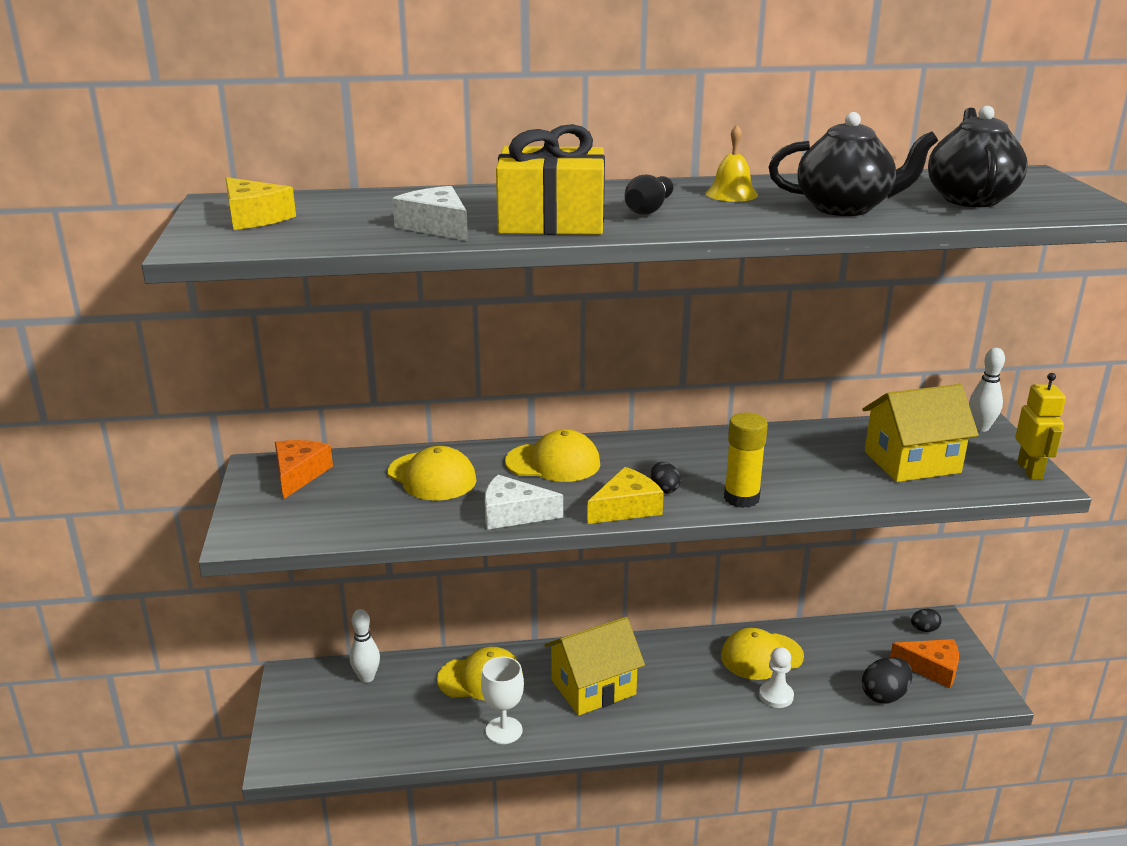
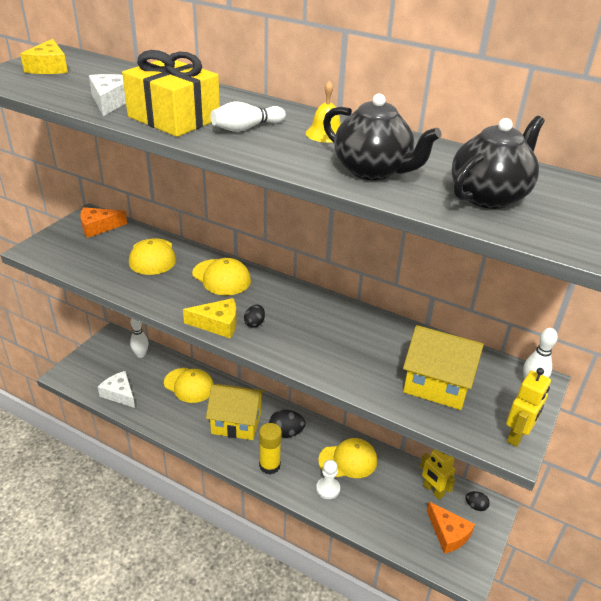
camera: 35 degrees right, 10 degrees up
(299, 474) = (98, 227): orange cheese -> orange cheese turned 150 degrees counterclockwise
(504, 730) = (168, 419): white goblet -> none
(513, 514) = (158, 298): white cheese -> white cheese (119, 394)
(648, 209) = (246, 128): black bowling pin -> white bowling pin
(741, 498) = (289, 352): yellow glue stick -> yellow glue stick (269, 466)
(761, 656) = (348, 460): yellow cap -> yellow cap turned 150 degrees clockwise
(873, 637) = (433, 490): none -> yellow robot
(884, 696) = (394, 530): black egg -> black egg (286, 433)

